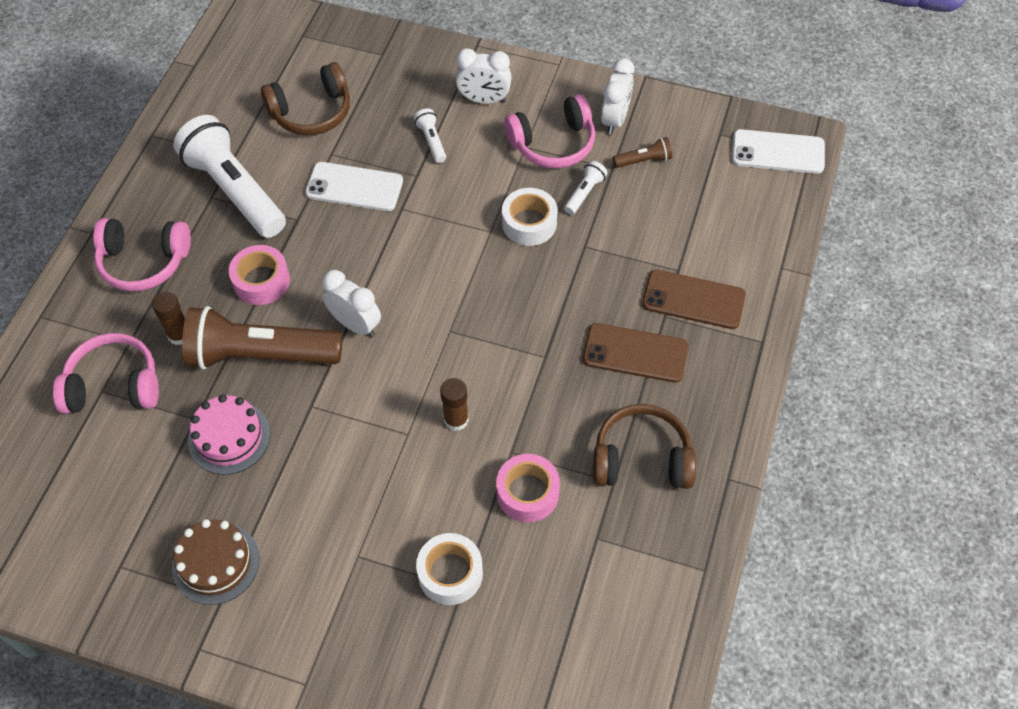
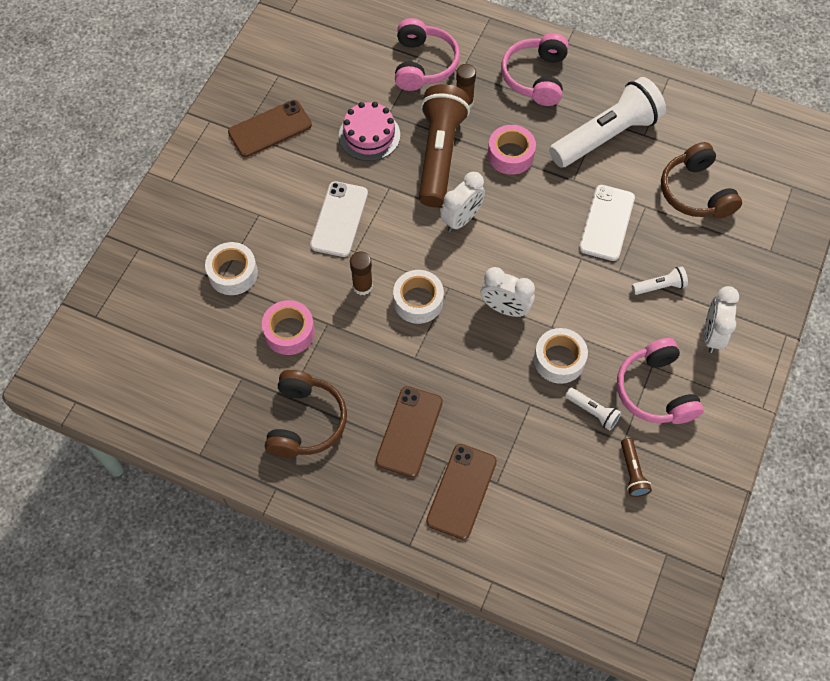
camera: 95 degrees right, 5 degrees up
(216, 563) = (270, 129): brown cake -> brown phone
(471, 359) = (418, 301): none -> white tape
(615, 119) = (686, 452): white clock -> white clock (505, 308)
(778, 152) = (641, 610): white phone -> white phone (339, 219)

